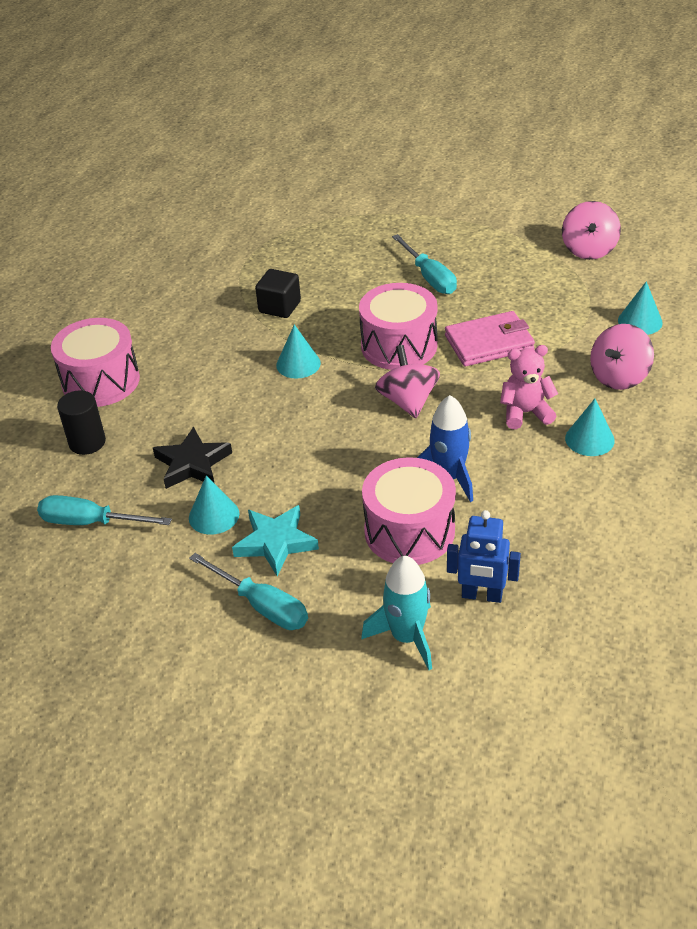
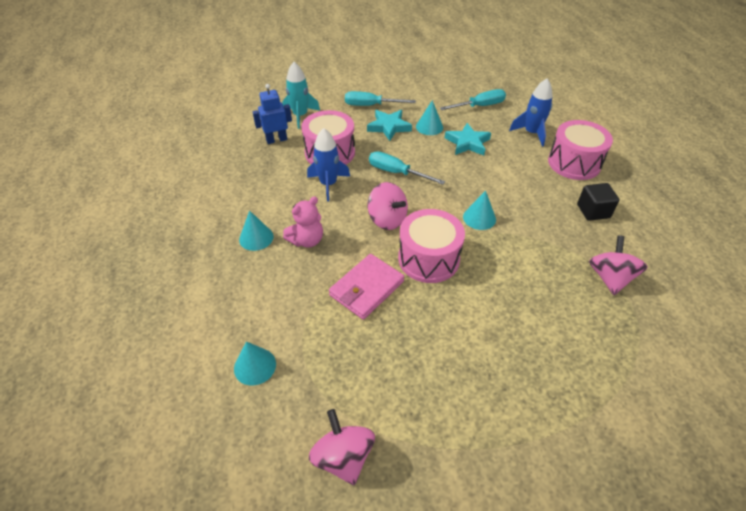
camera: 145 degrees right, 5 degrees up
(87, 442) = (531, 133): black cylinder -> blue rocket
(192, 464) = (467, 143): black star -> turquoise star
(279, 307) = (543, 257): black cube -> black cube (593, 211)
(429, 277) = (464, 340): turquoise screwdriver -> turquoise screwdriver (396, 173)
(619, 377) = (253, 296): pink spinning top -> pink spinning top (610, 278)

